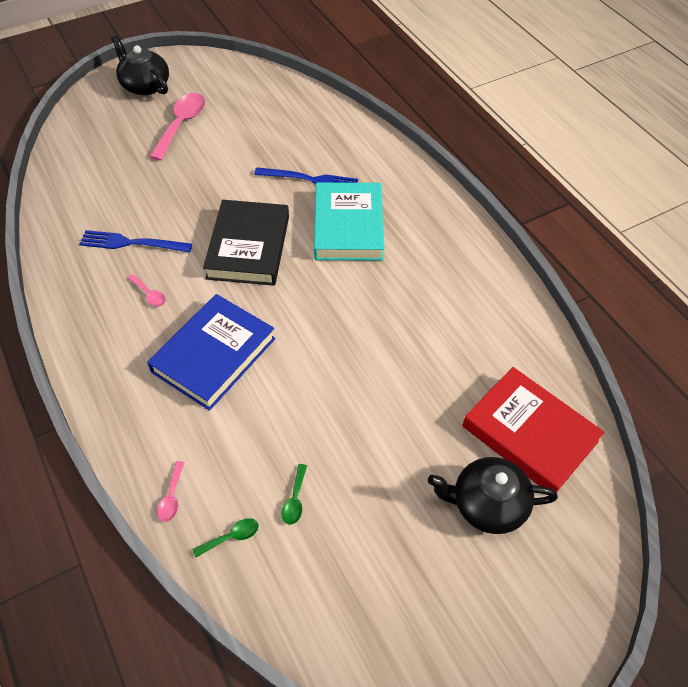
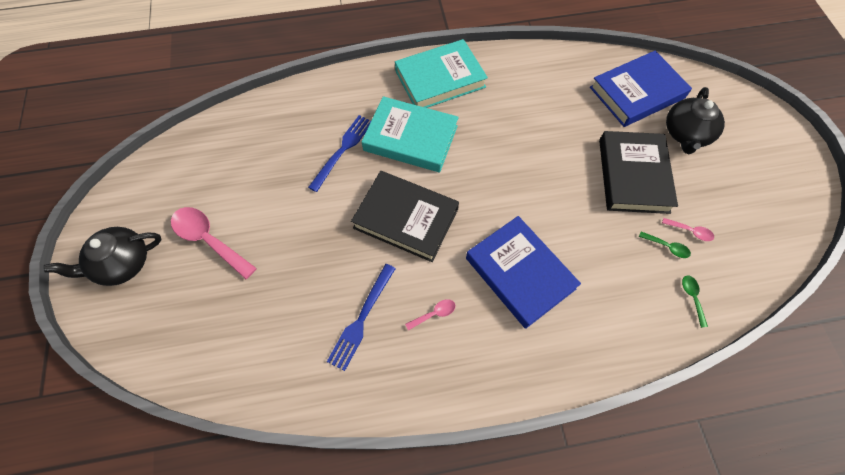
camera: 70 degrees left, 10 degrees up
(172, 497) = (652, 334): pink spoon -> pink spoon (690, 231)
(388, 447) = (633, 175): none -> black book
(441, 230) = (440, 79): none -> turquoise book
(529, 434) = (637, 93): red book -> blue book

